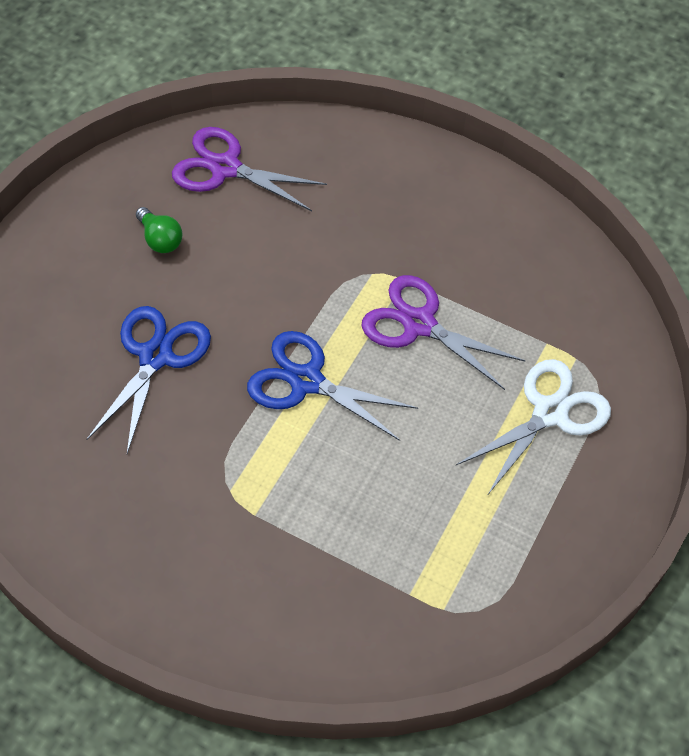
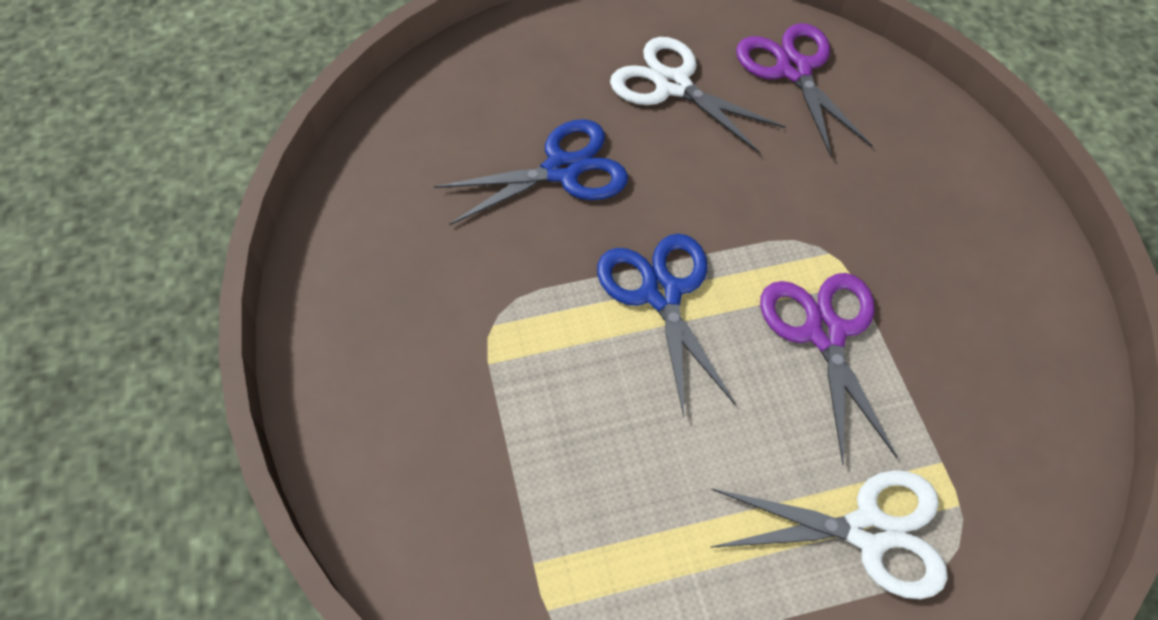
camera: 50 degrees right, 0 degrees up
(160, 239) = (672, 85): green light bulb -> white scissors

